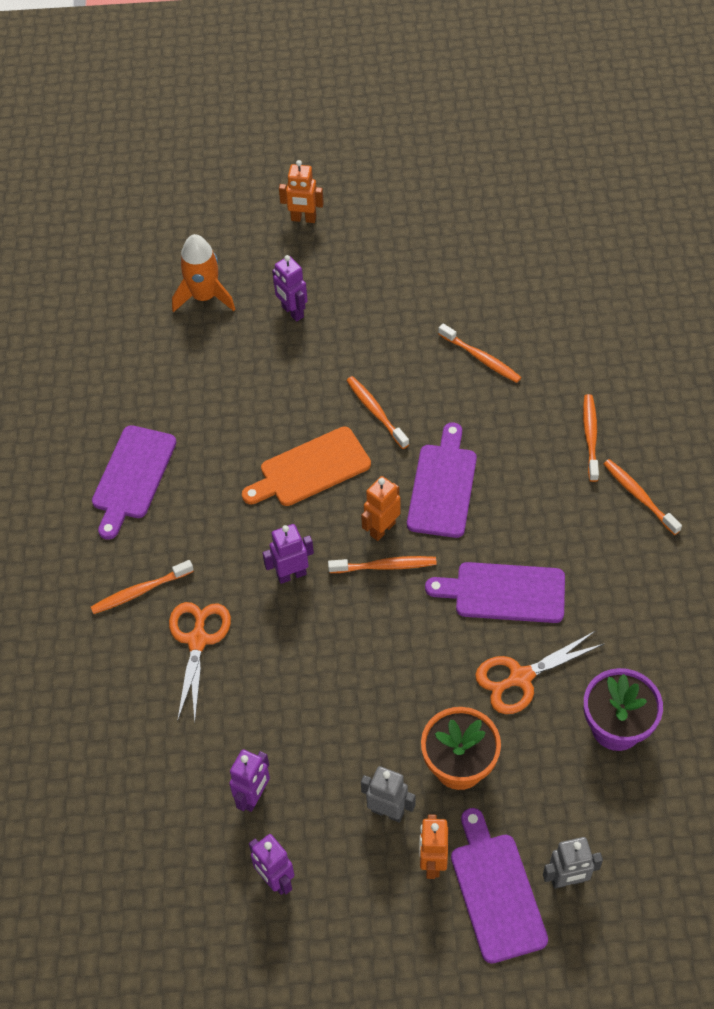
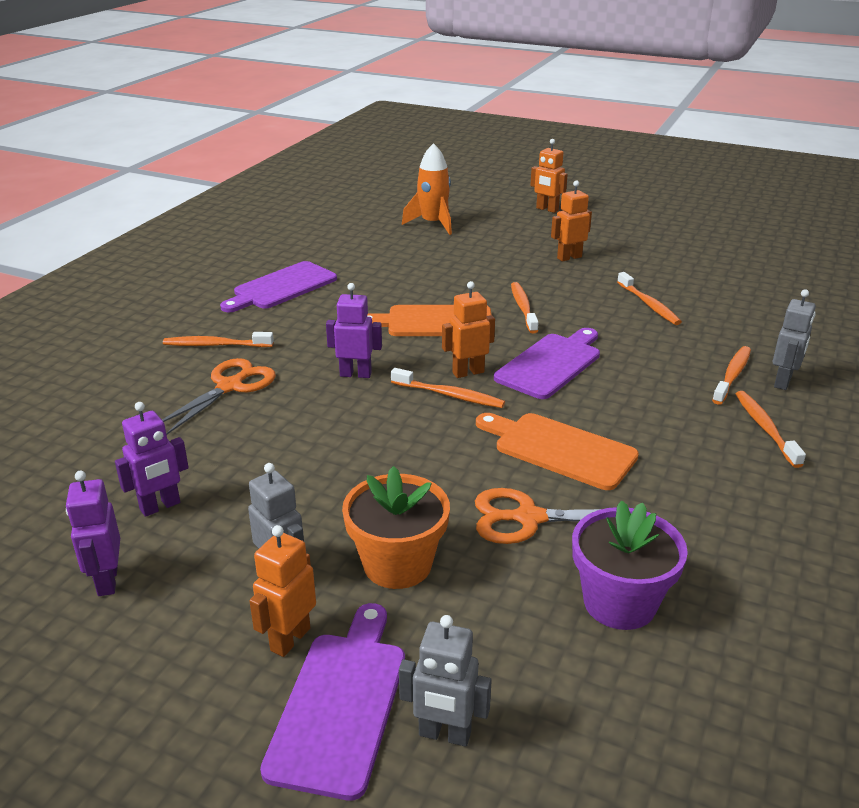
camera: 25 degrees right, 25 degrees down
(292, 312) = (497, 245): purple robot -> none
(372, 306) = (569, 257): none -> orange robot
(503, 592) = (559, 449): purple cutting board -> orange cutting board
(631, 428) = (783, 382): none -> grey robot

